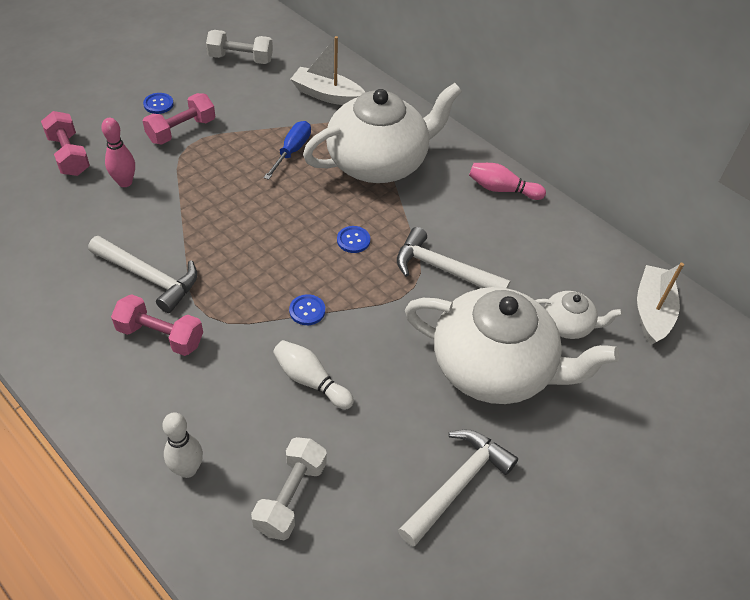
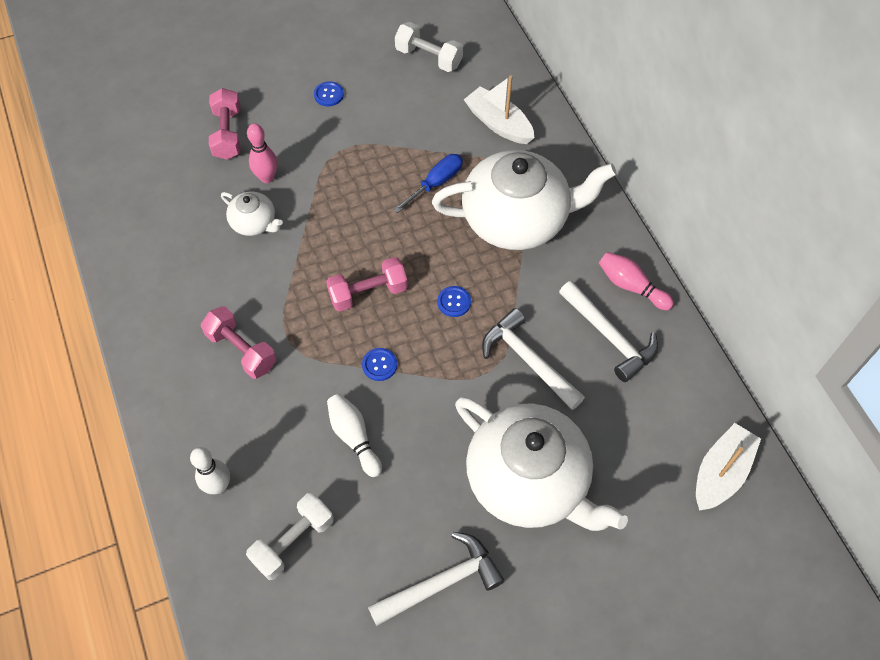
camera: 25 degrees right, 10 degrees up
(149, 277) = (252, 287): white hammer -> white hammer (609, 336)
(181, 130) = (339, 131): pink dumbbell -> pink dumbbell (368, 293)
(568, 325) = (624, 459): white teapot -> white teapot (254, 223)

